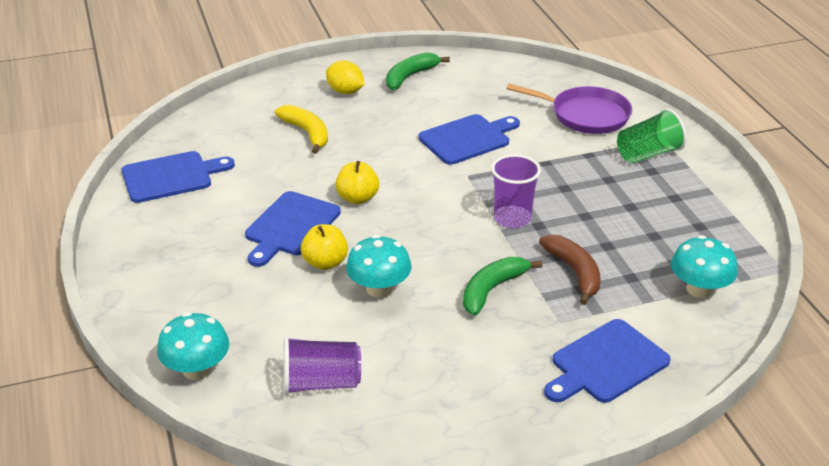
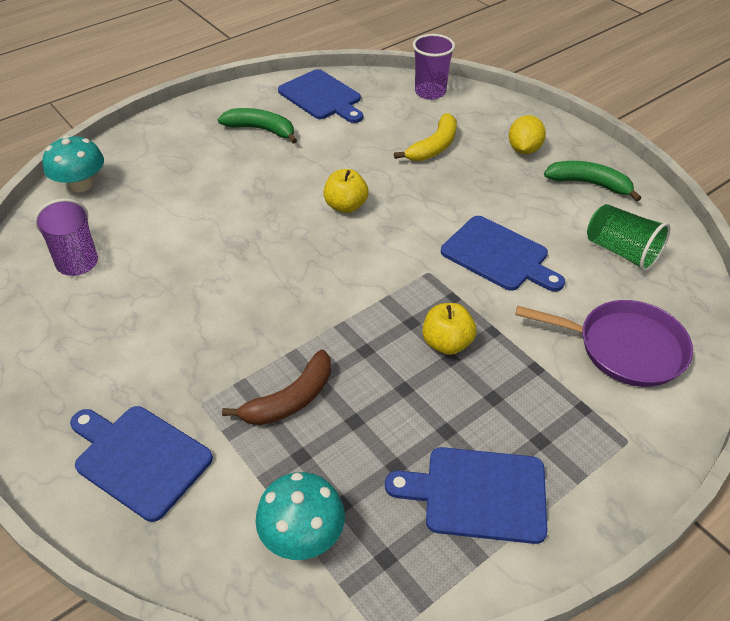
camera: 70 degrees right, 10 degrees up
(290, 227) = (282, 178): blue cutting board -> blue cutting board (478, 494)
(325, 263) = (238, 213): yellow apple -> yellow apple (447, 343)
(379, 288) = (212, 256): turquoise mushroom -> none
(492, 290) = (236, 336): green banana -> green banana (261, 130)
(512, 218) = (367, 325): purple cup -> purple cup (430, 92)
(586, 115) = (625, 347): purple pan -> purple pan turned 75 degrees counterclockwise
(648, 154) = (578, 429): green cup -> green cup (621, 251)

